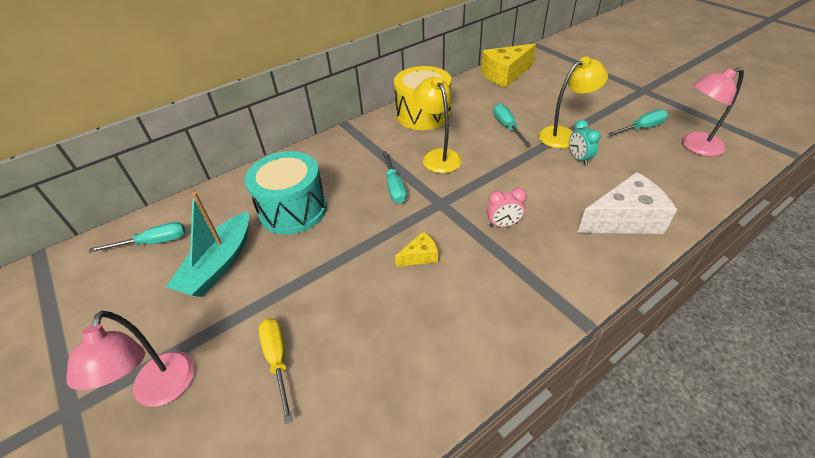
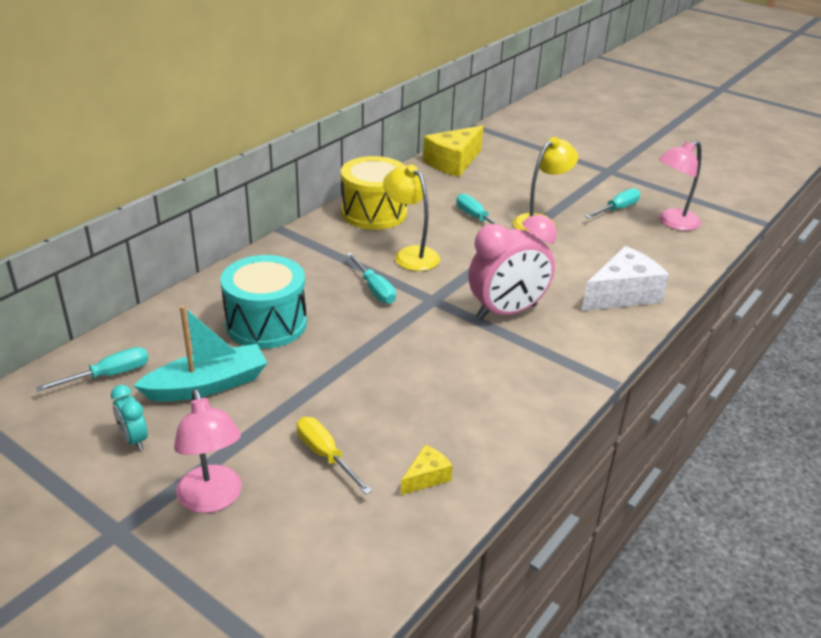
camera: 20 degrees left, 10 degrees down
(219, 264) = (207, 385): turquoise boat -> turquoise boat turned 120 degrees counterclockwise
(420, 256) = (432, 349): yellow cheese -> yellow cheese (426, 477)
(503, 224) = (506, 312): pink clock -> pink clock, size x2.15
(579, 159) = (562, 244): turquoise clock -> turquoise clock (134, 439)

